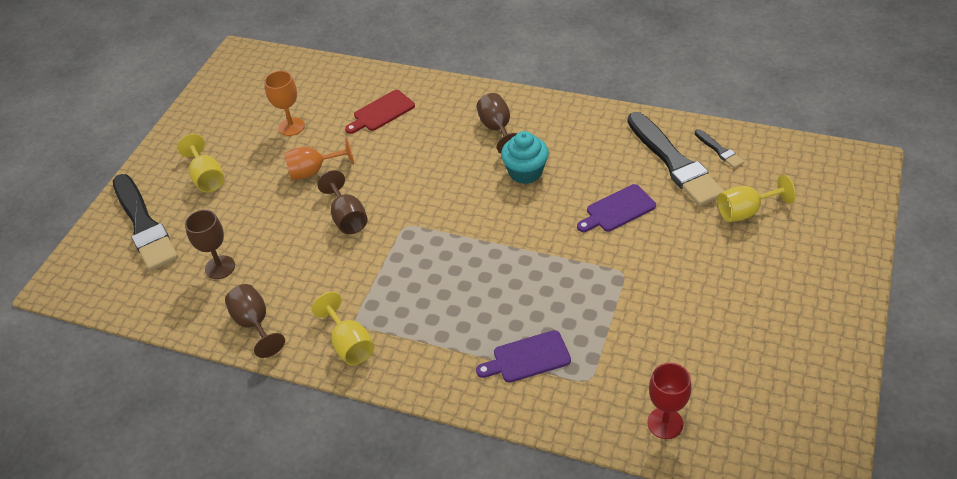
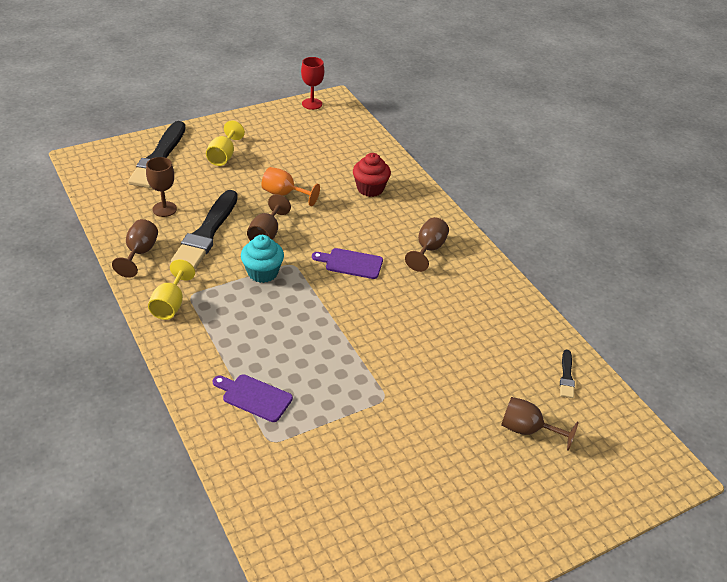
camera: 35 degrees right, 5 degrees down
(291, 126) = (307, 160): orange goblet -> none
(381, 112) = (370, 189): red cutting board -> red cupcake
(525, 172) = (409, 288): turquoise cupcake -> turquoise cupcake (262, 272)
(618, 210) = (437, 357): purple cutting board -> purple cutting board (351, 263)
(665, 423) = (279, 509): red goblet -> red goblet (312, 104)
(674, 162) = (521, 359): black brush -> black brush (206, 233)
(746, 211) = (527, 430): yellow goblet -> brown goblet

